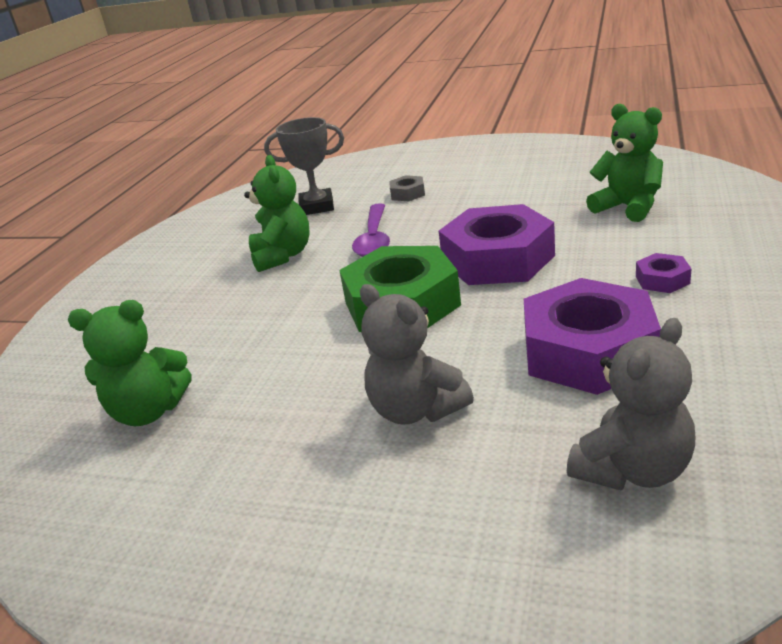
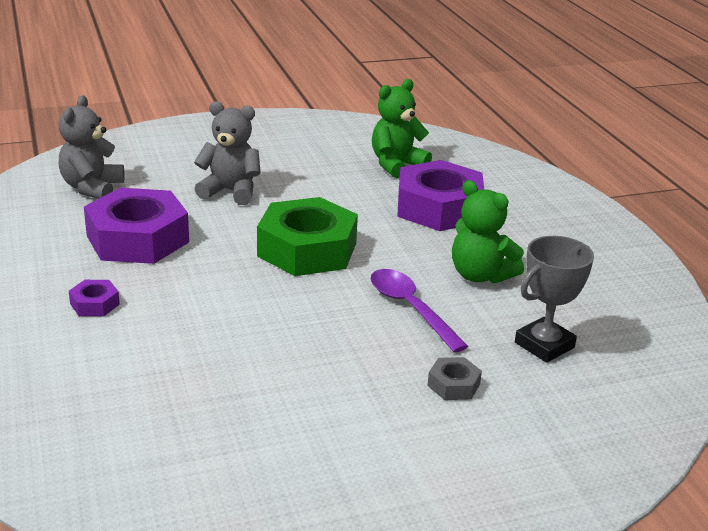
camera: 140 degrees right, 0 degrees up
(498, 259) = (258, 303): purple nut -> purple nut (439, 208)
(628, 207) = (151, 397): green teddy bear -> none

